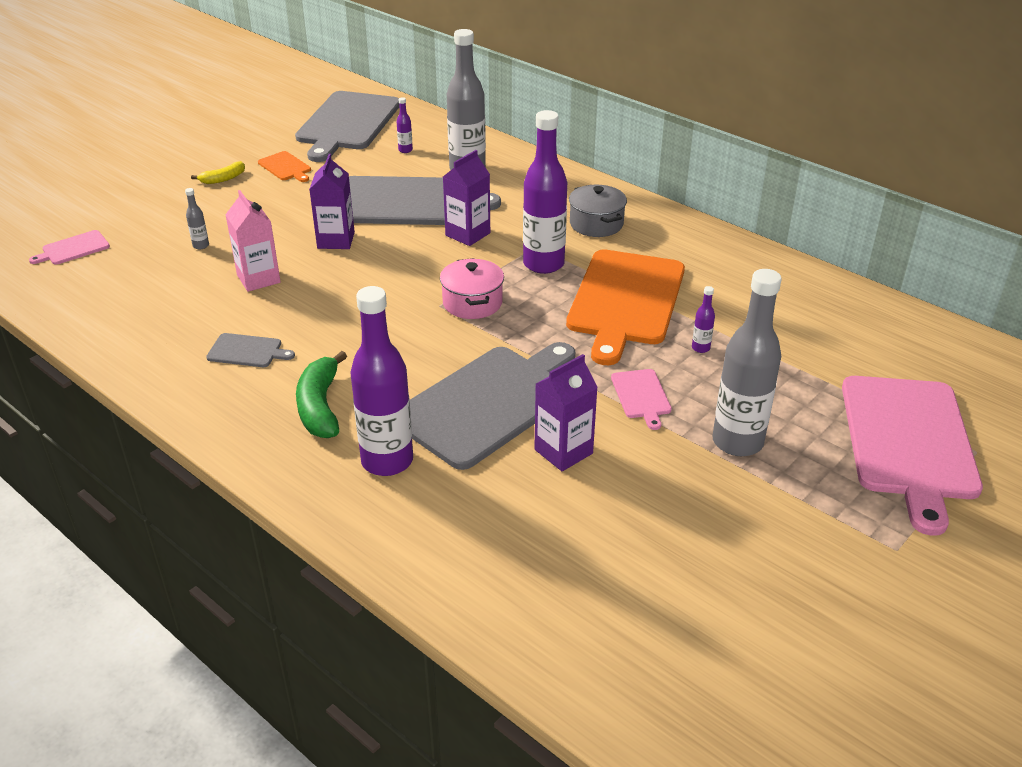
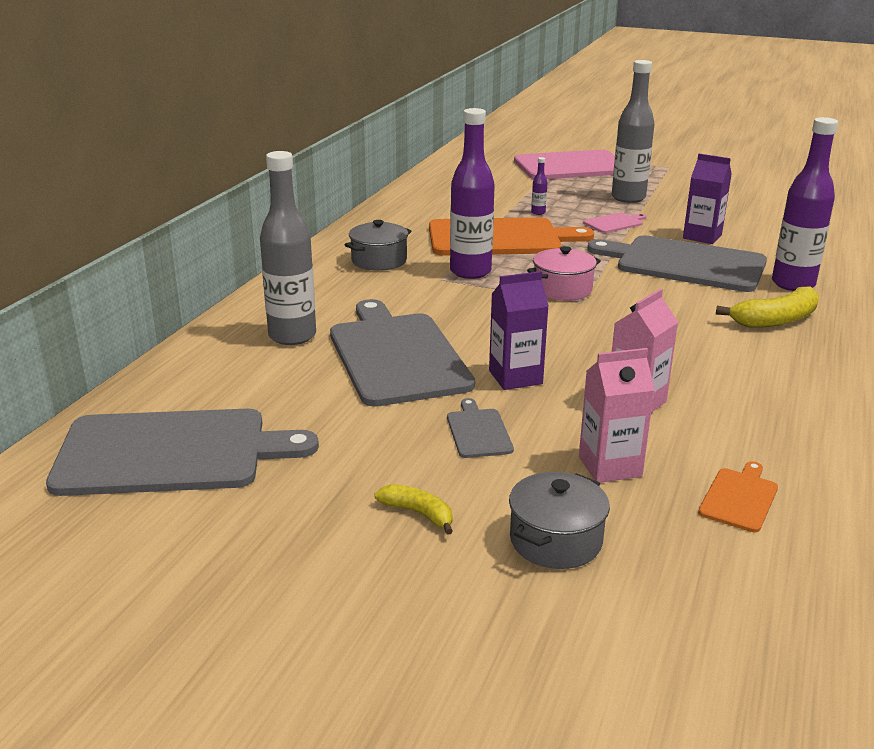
camera: 110 degrees left, 10 degrees down
(73, 249) = (726, 583): pink cutting board -> none
(159, 211) = (555, 540): none -> grey pot
(201, 245) = (610, 466): grey bottle -> pink carton
(247, 351) = (755, 371): grey cutting board -> grey cutting board (478, 431)
(286, 167) = (349, 466): orange cutting board -> orange cutting board (739, 498)
(320, 407) = (776, 320): green banana -> yellow banana
(405, 150) = (252, 385): purple bottle -> none
(467, 234) = (443, 311): purple carton -> none

